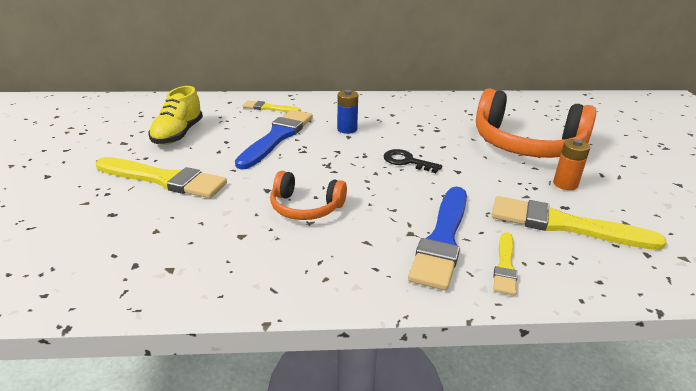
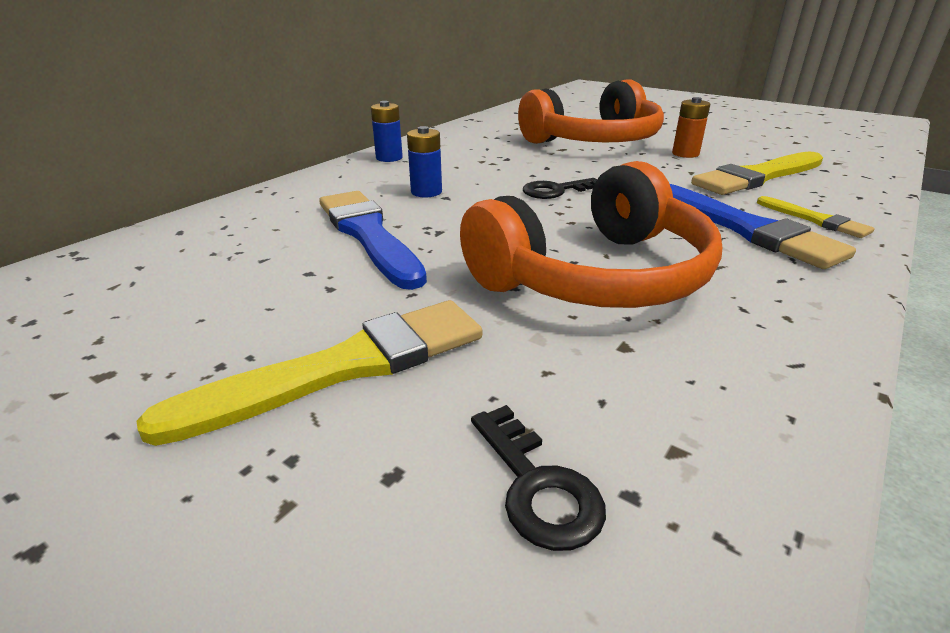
camera: 50 degrees left, 0 degrees up
(125, 244) = (537, 486): none -> black key
(178, 134) = (197, 305): yellow shoe -> none
(269, 108) = (267, 213): yellow brush -> none
(306, 207) = (595, 275): orange headphones -> orange headphones, size x1.90
(379, 102) = (389, 158): none -> blue battery

